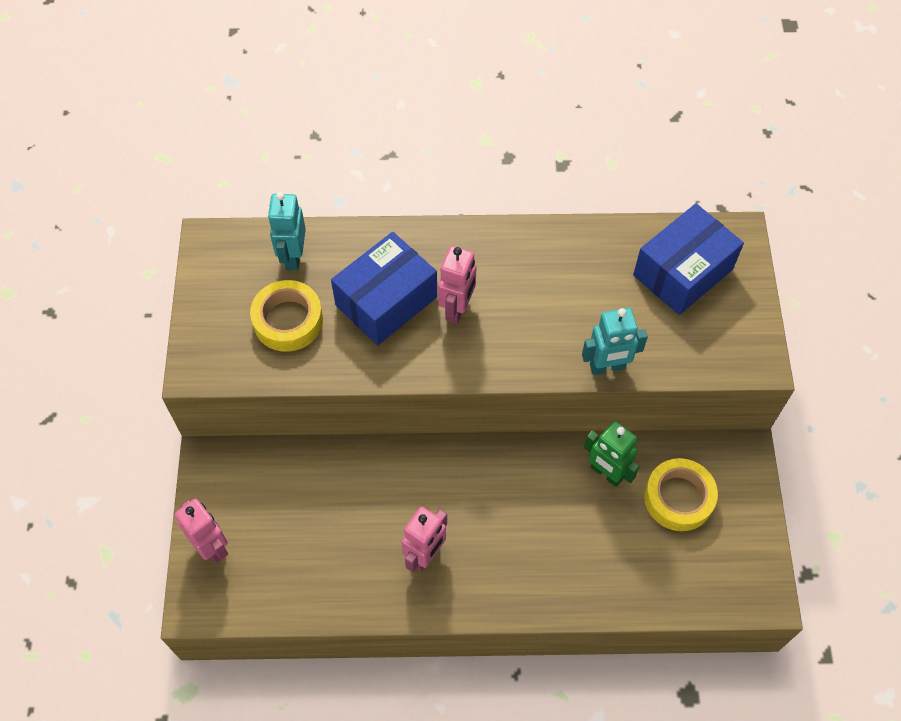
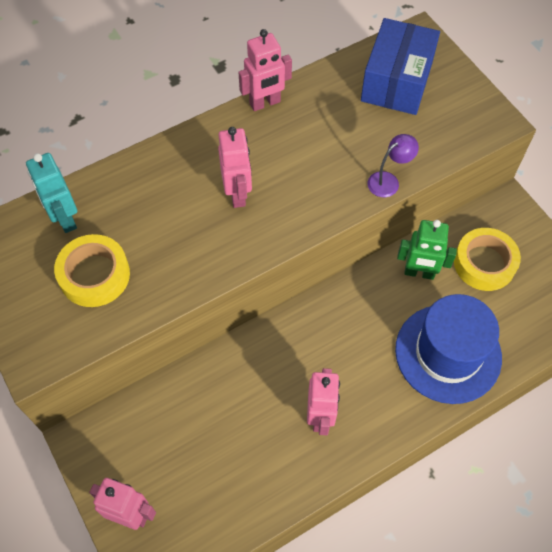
camera: 30 degrees left, 0 degrees up
(386, 301) = (173, 216): blue box -> none
(538, 233) = (265, 103): none -> pink robot
(583, 564) = (448, 353): none -> blue hat
(607, 367) = (388, 181): turquoise robot -> purple lamp

